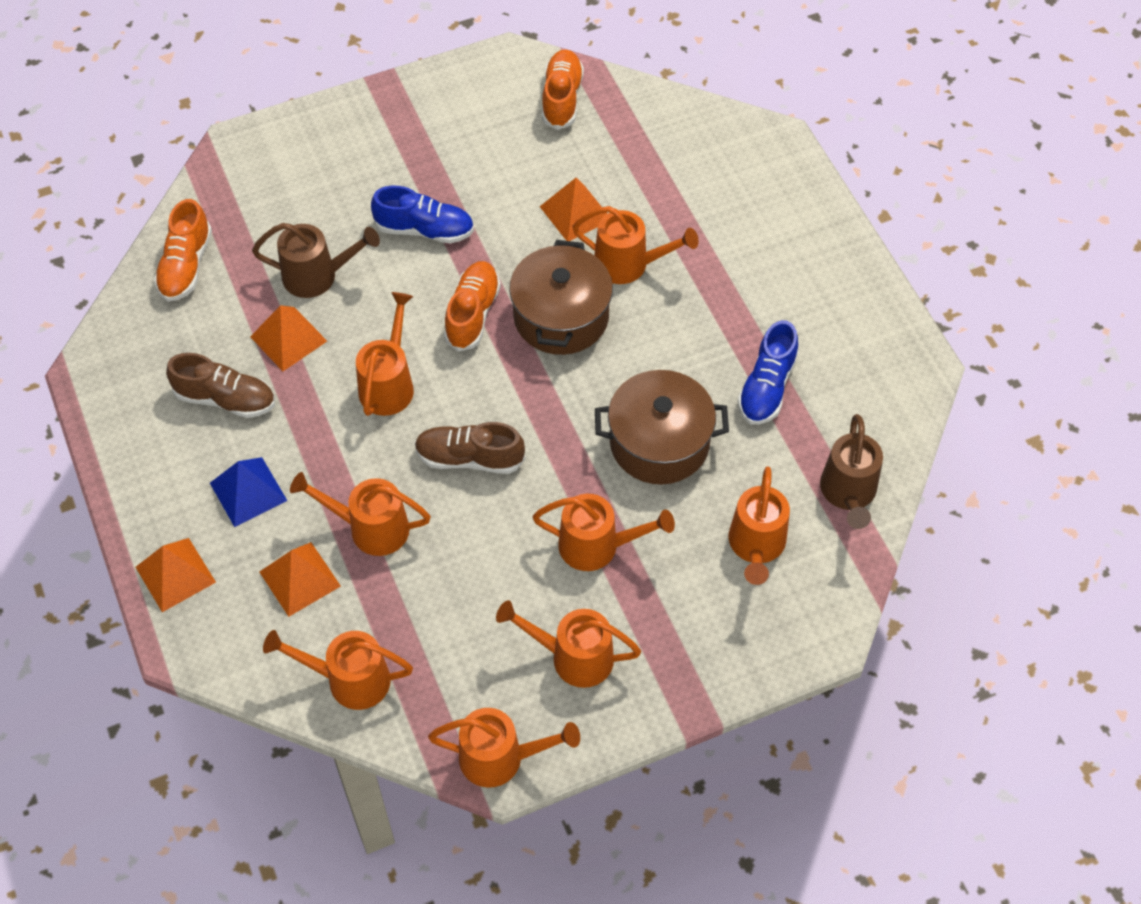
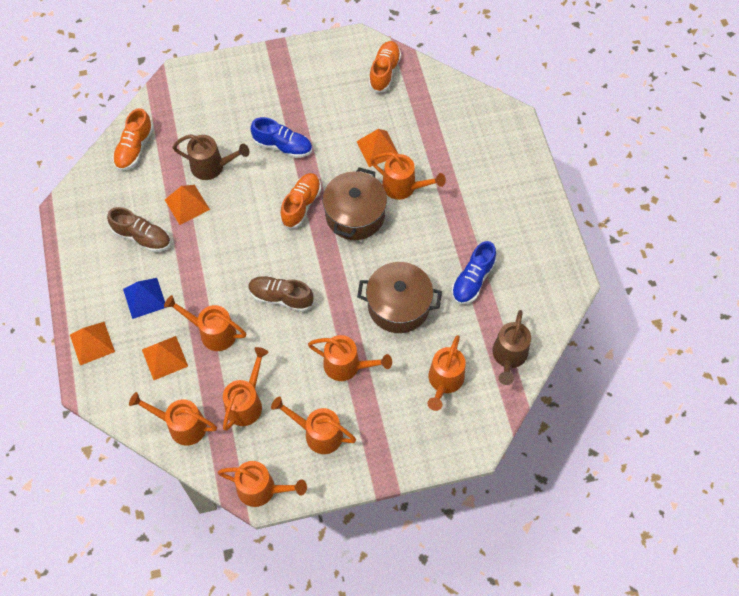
camera: 10 degrees right, 5 degrees up
(389, 383) = (242, 242): orange watering can -> orange watering can (247, 402)

